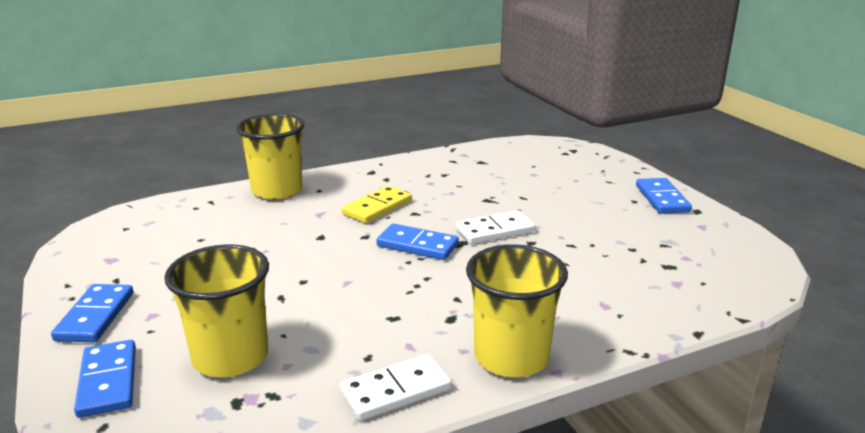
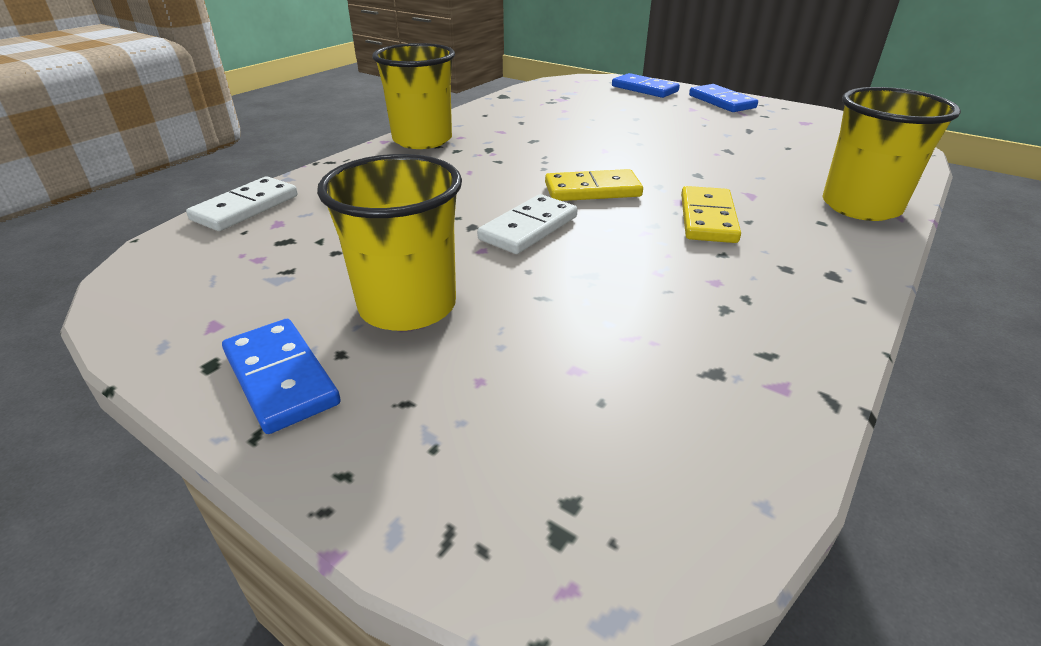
camera: 150 degrees right, 10 degrees up
(230, 357) = (603, 106): yellow cup -> yellow cup (407, 306)
(395, 391) = (484, 114): white domino -> white domino (246, 208)
(417, 245) = (592, 190): blue domino -> yellow domino

